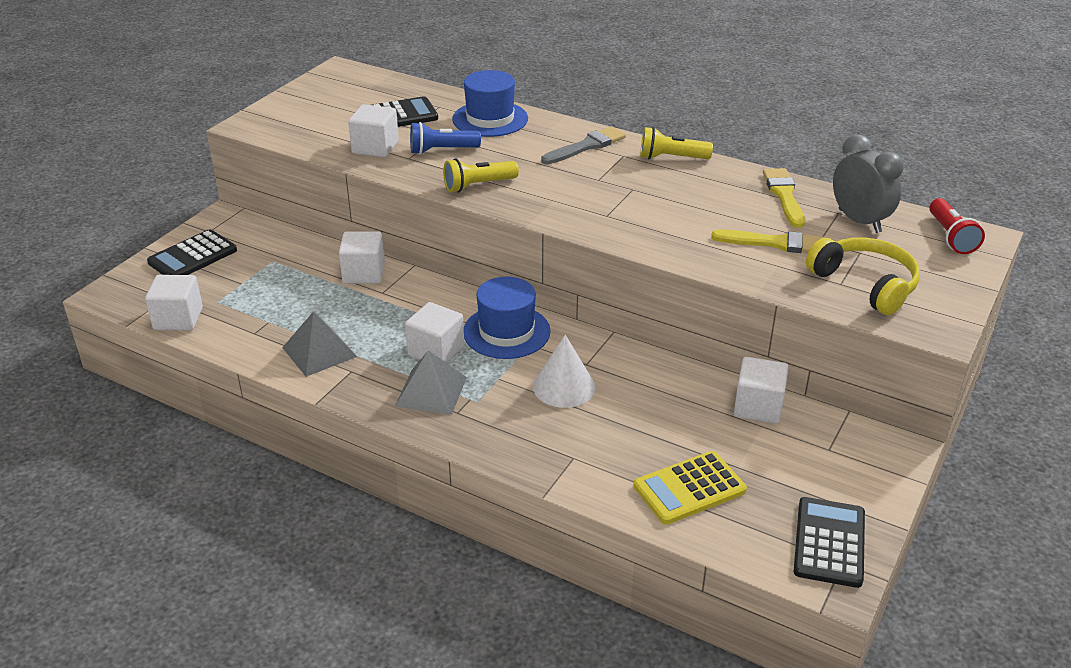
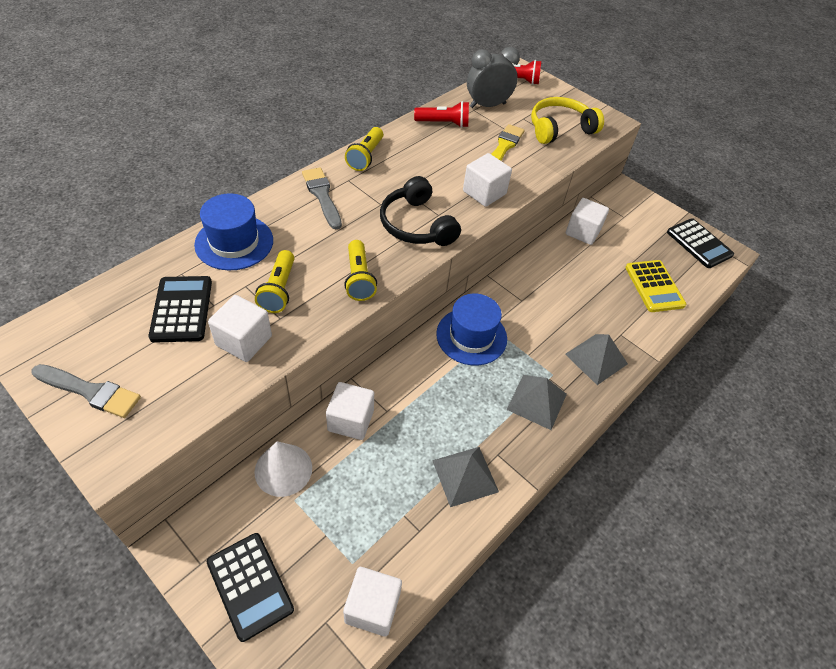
camera: 80 degrees left, 15 degrees up
(303, 103) = (90, 391): none -> grey brush
(436, 351) = (485, 388): white cube -> white cube (484, 192)
(442, 150) = (279, 290): blue flashlight -> yellow flashlight
(518, 436) = (596, 359): none -> grey pyramid
(564, 387) = (546, 319): white cone -> white cone (283, 469)
(579, 204) = (416, 225): none -> black headphones
(784, 195) = (443, 123): yellow brush -> red flashlight
(829, 542) = (699, 244): black calculator -> black calculator turned 150 degrees counterclockwise

